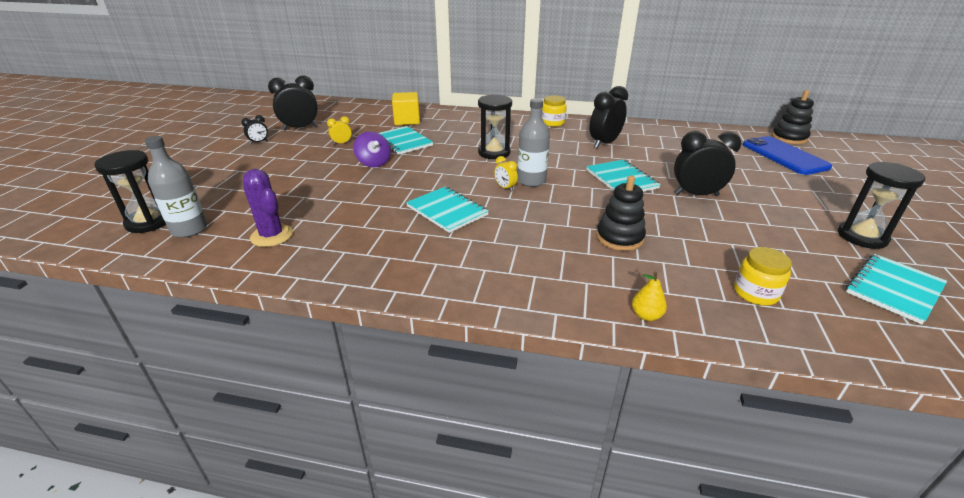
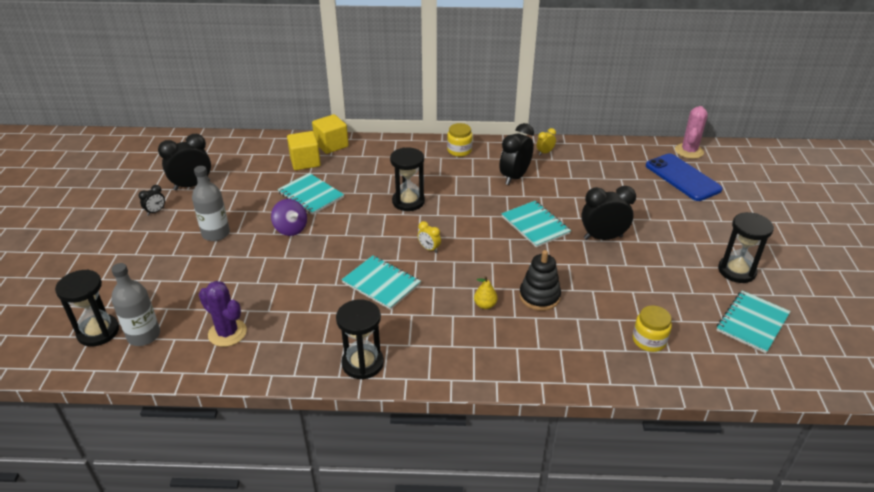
camera: 10 degrees left, 5 degrees up
(342, 143) = (247, 204): yellow clock -> yellow clock (545, 152)
(402, 278) = (362, 363): none -> black hourglass
(435, 112) = (331, 145): none -> yellow cube
(531, 181) = (452, 236): grey bottle -> grey bottle (216, 233)
(646, 315) = (566, 373): yellow pear -> yellow pear (485, 305)
(789, 138) = (689, 151): black stacking toy -> pink cactus

